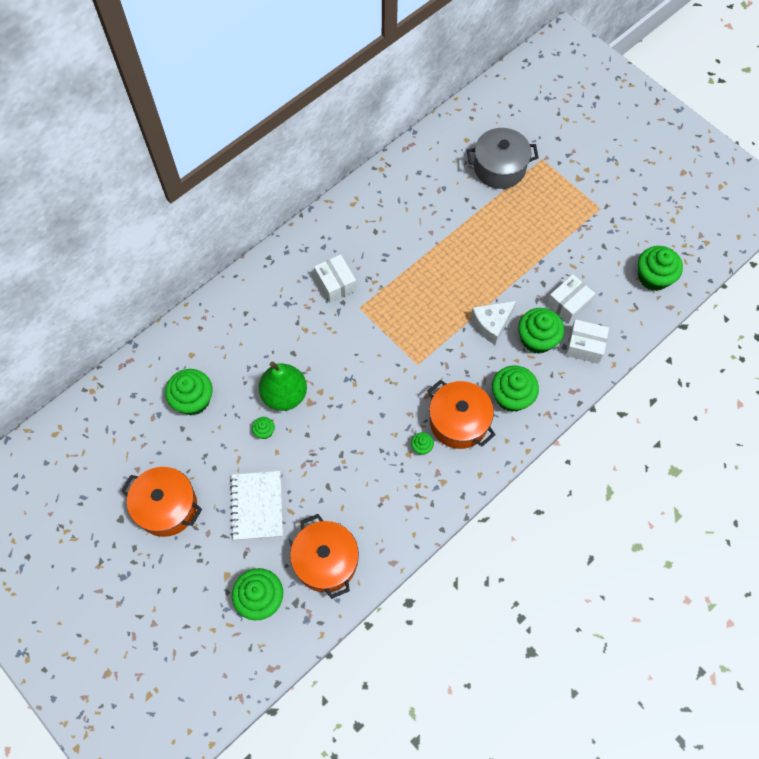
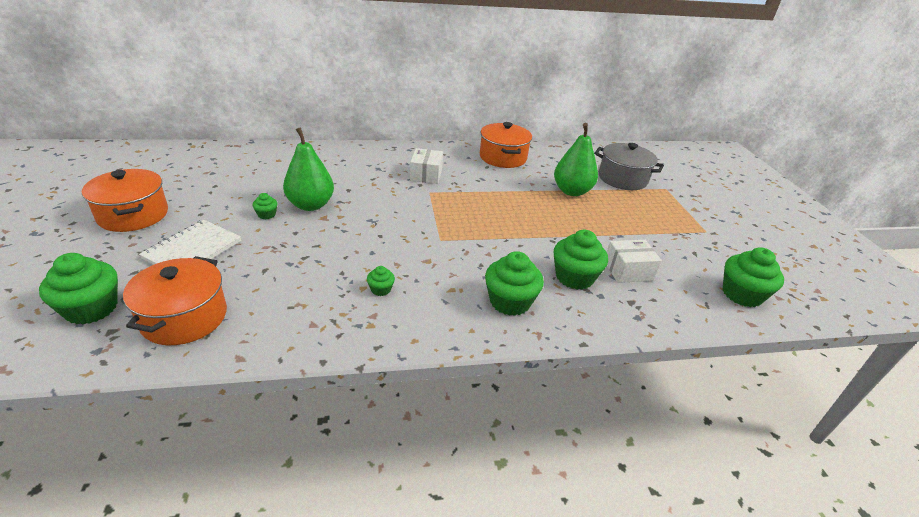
camera: 30 degrees right, 30 degrees down
(193, 400) = (245, 177): green cupcake -> none
(459, 421) = (437, 291): orange pot -> orange pot (503, 157)
(470, 221) = (571, 191): none -> green pear
(491, 324) = (536, 249): white cheese -> none
(584, 346) = (624, 305): white box -> none

